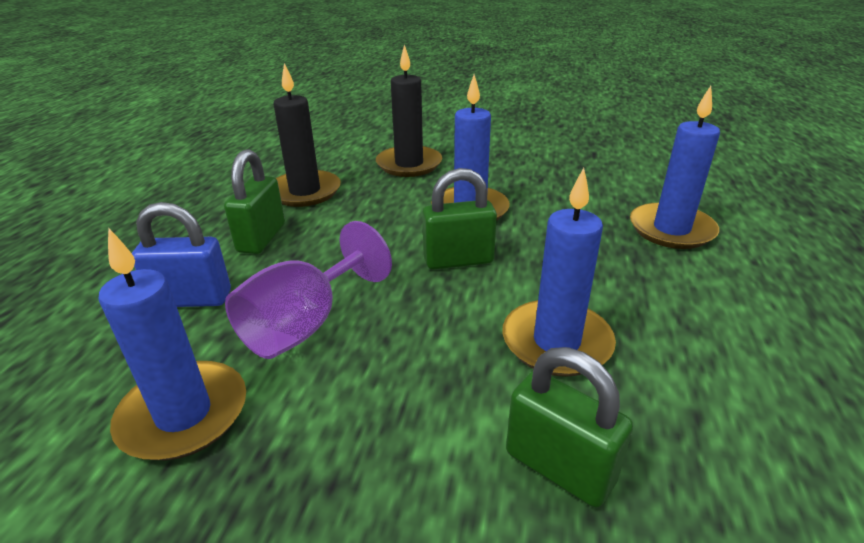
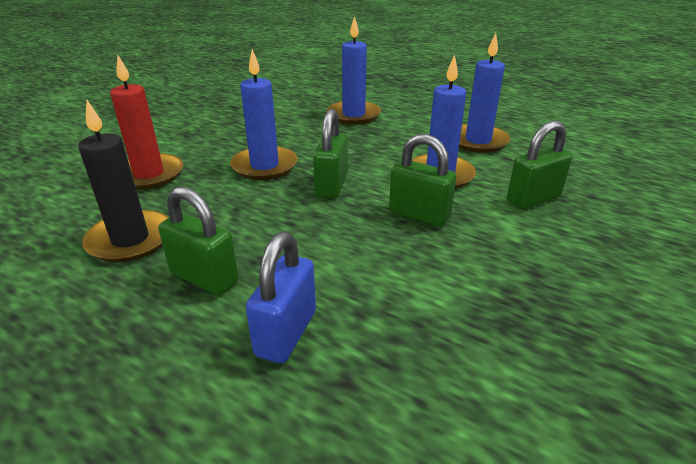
camera: 70 degrees left, 0 degrees up
(184, 414) = (456, 340): blue candle -> blue candle (477, 141)
(305, 324) = (370, 265): purple goblet -> none
(409, 164) = (149, 175): black candle -> red candle
(430, 341) = (419, 215): none -> green padlock

